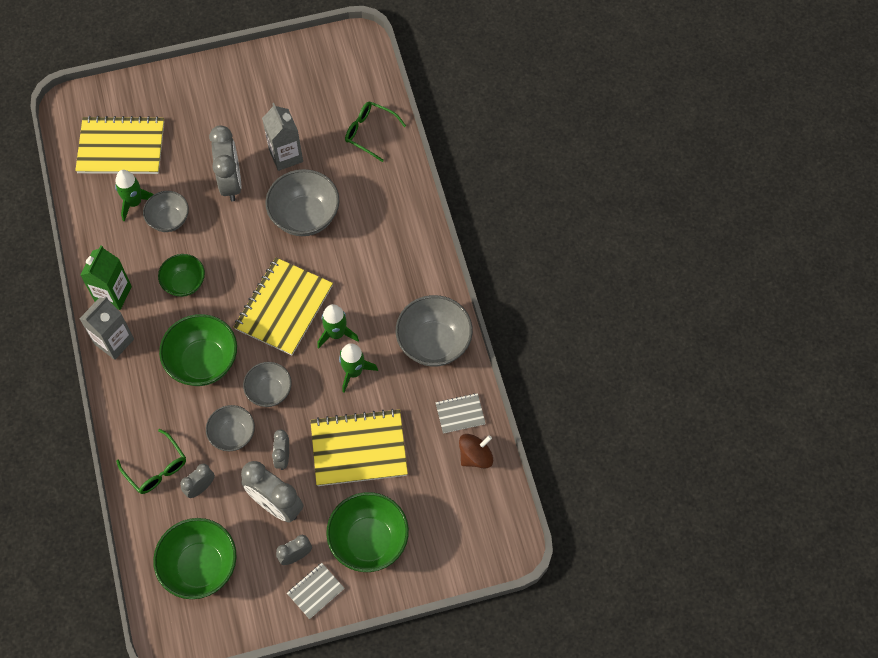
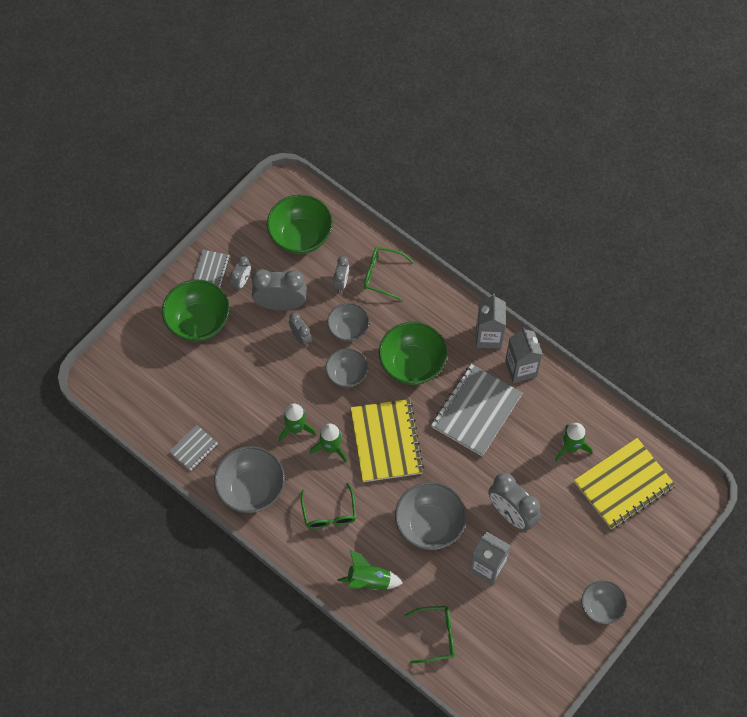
camera: 145 degrees right, 0 degrees up
(113, 294) = (521, 369): green carton -> grey carton
(169, 220) = (532, 451): grey bowl -> grey bowl (601, 607)
(184, 283) = (476, 411): green bowl -> grey notebook
(359, 449) = (251, 376): yellow notebook -> none
(381, 279) = (329, 513): none -> green glasses
(390, 205) = (369, 580): none -> green rocket
(475, 456) = (161, 425): brown spinning top -> none

